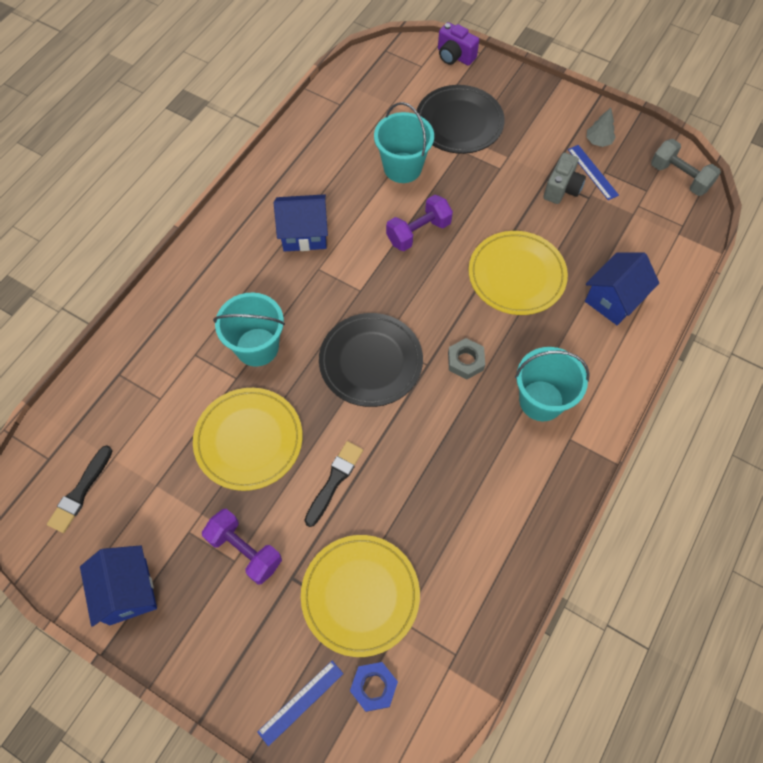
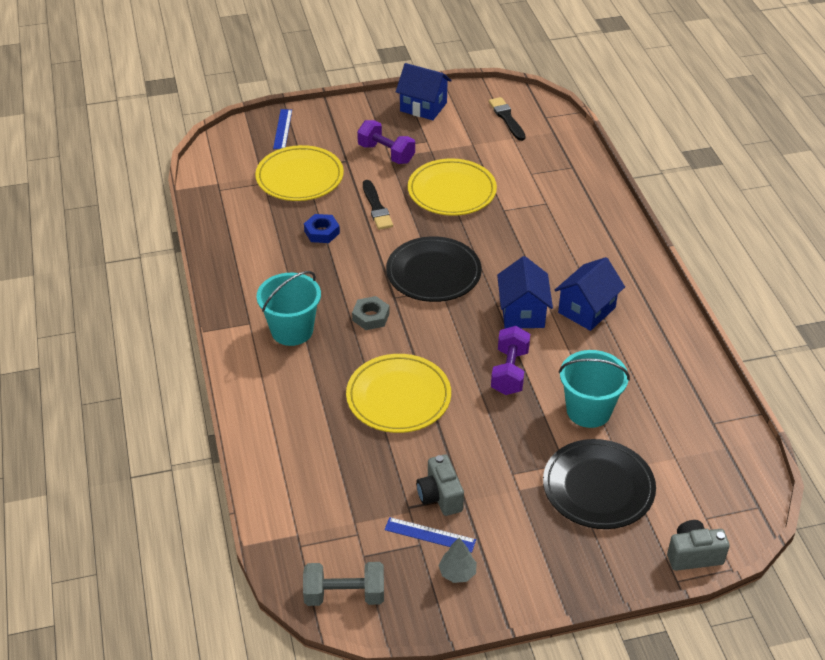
camera: 135 degrees right, 20 degrees down
(245, 550) = (386, 154): purple dumbbell -> purple dumbbell turned 45 degrees clockwise
(257, 347) = (515, 231): turquoise bucket -> none
(374, 687) = (251, 154): blue nut -> blue nut (322, 232)
(454, 56) = (693, 555): purple camera -> grey camera
(613, 299) = (303, 435): blue house -> blue house (522, 313)

